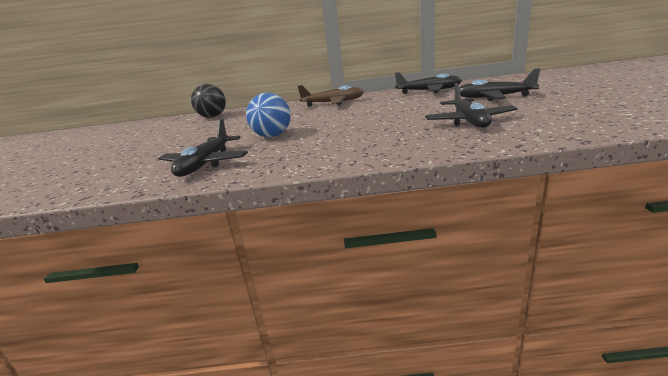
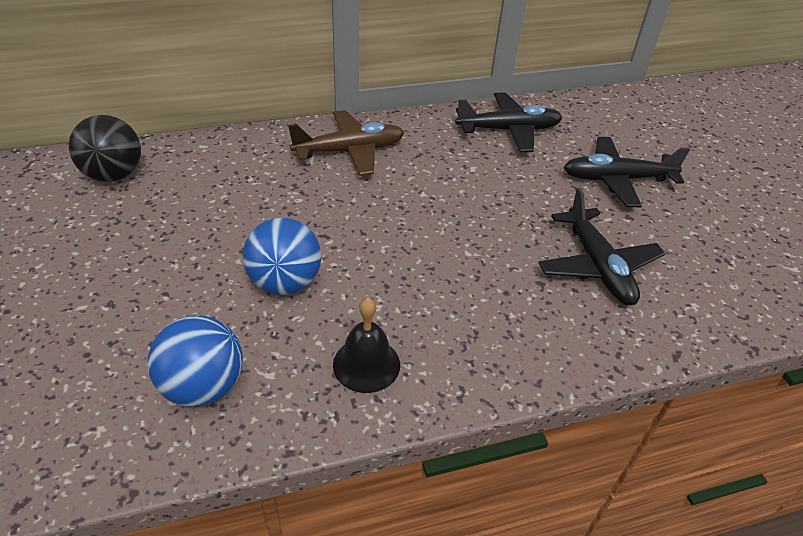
camera: 20 degrees left, 20 degrees up
(205, 164) = (203, 386): black plane -> blue ball
(300, 155) = (366, 364): none -> black bell

